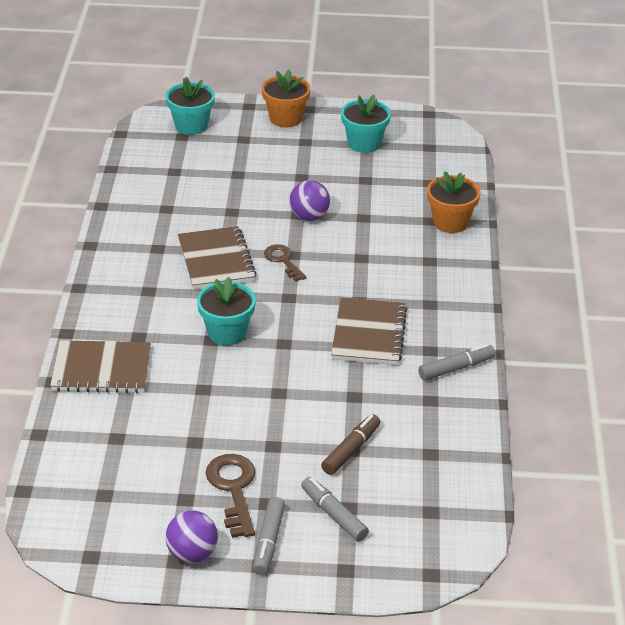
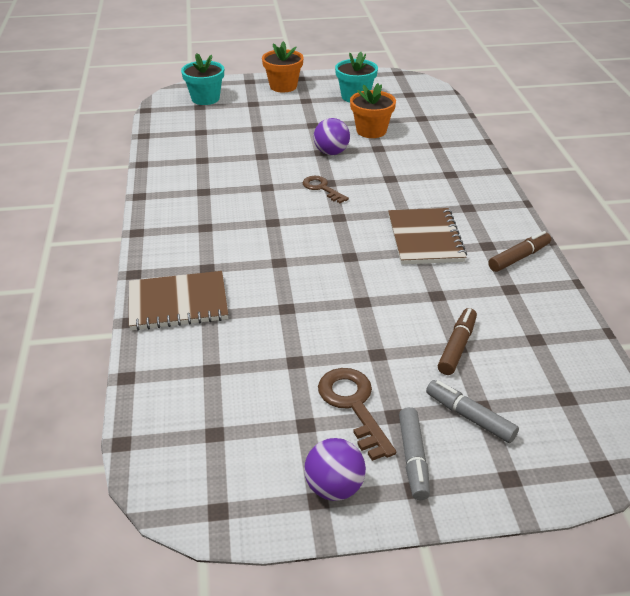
camera: 10 degrees left, 0 degrees up
(216, 260) = (261, 195): brown notebook -> none
(227, 332) = (292, 254): turquoise flower pot -> none
(450, 222) = (453, 144): orange flower pot -> orange flower pot (371, 131)
(456, 368) = (519, 257): grey marker -> brown marker

